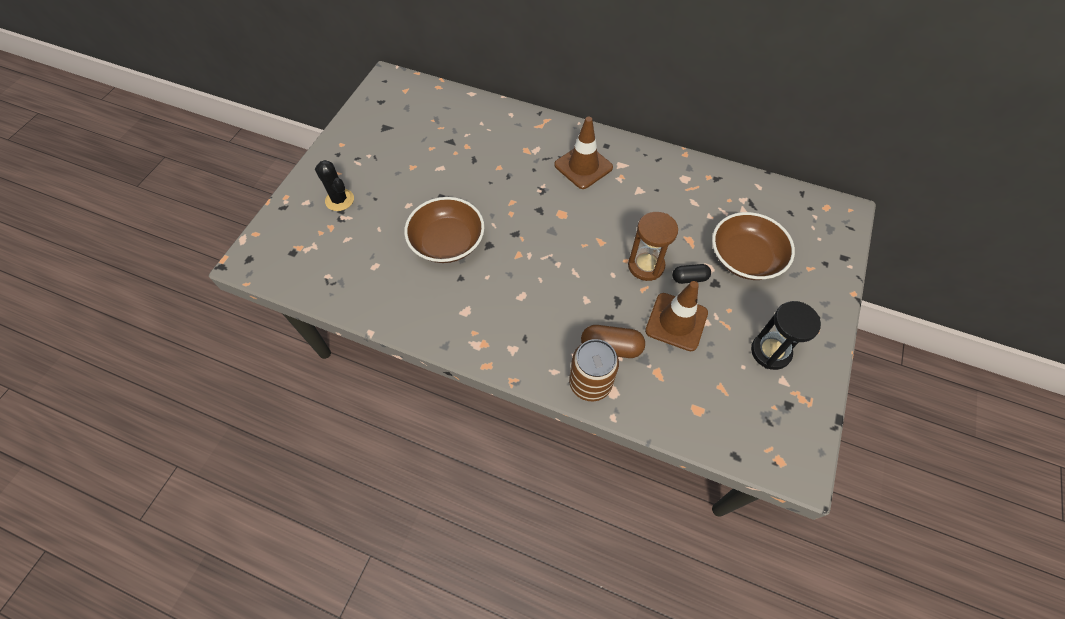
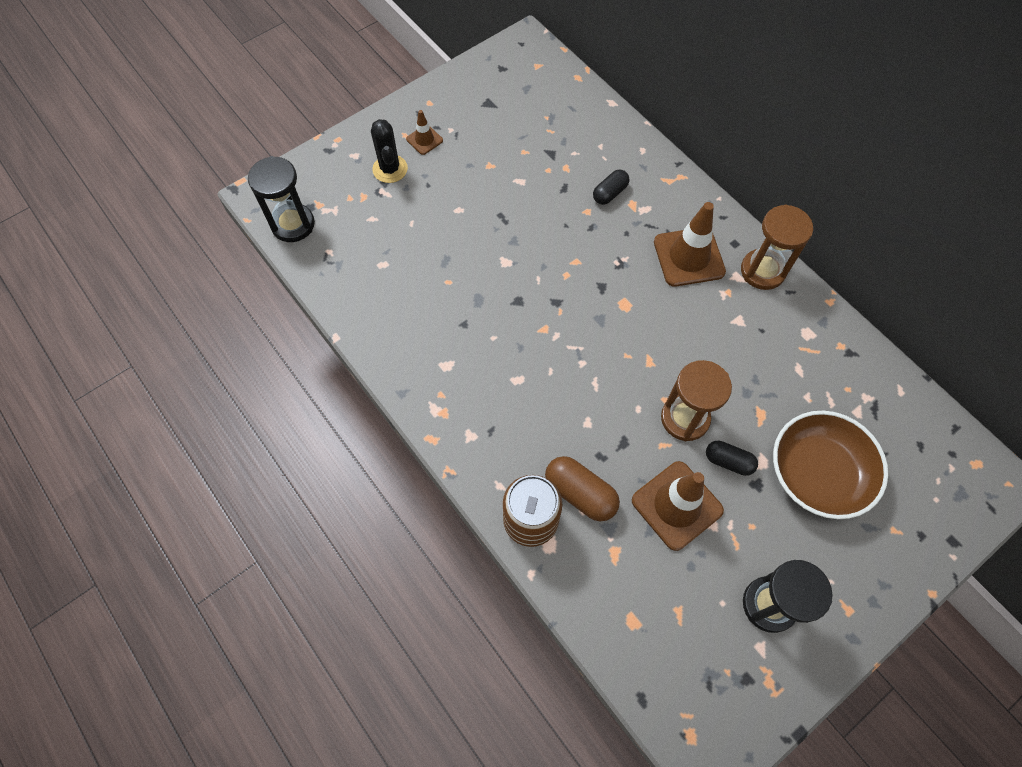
camera: 30 degrees right, 5 degrees up
(286, 270) = (293, 224): none -> black hourglass
(353, 170) = (424, 140): none -> brown traffic cone
(447, 242) = (475, 274): brown bowl -> none
(507, 149) = (610, 193): none -> black capsule
(634, 154) = (762, 271): none -> brown hourglass

